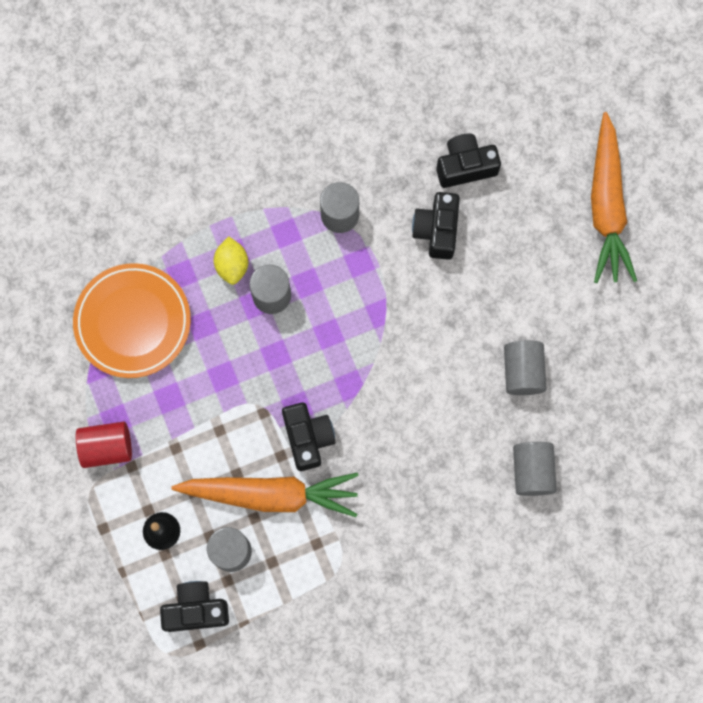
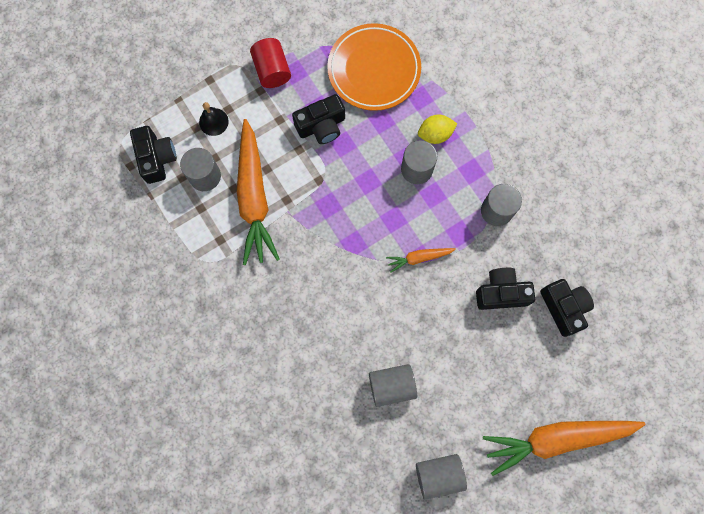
camera: 80 degrees right, 0 degrees up
(308, 438) = (304, 218): black camera -> black camera (321, 126)
(380, 313) = (419, 258): none -> orange carrot
(532, 471) = (306, 407): grey cylinder -> grey cylinder (438, 475)

